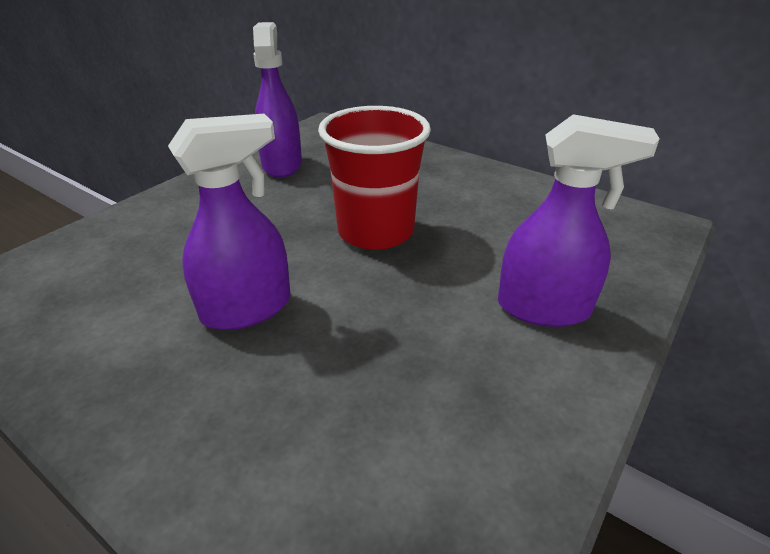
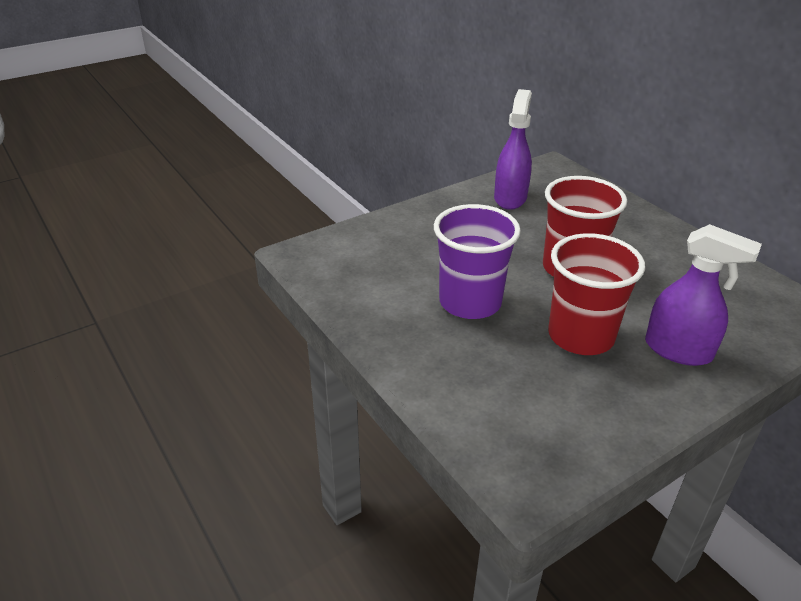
camera: 20 degrees right, 0 degrees up
(247, 308) = (470, 302): purple spray bottle -> purple cup
(414, 321) = (580, 336): none -> red cup

